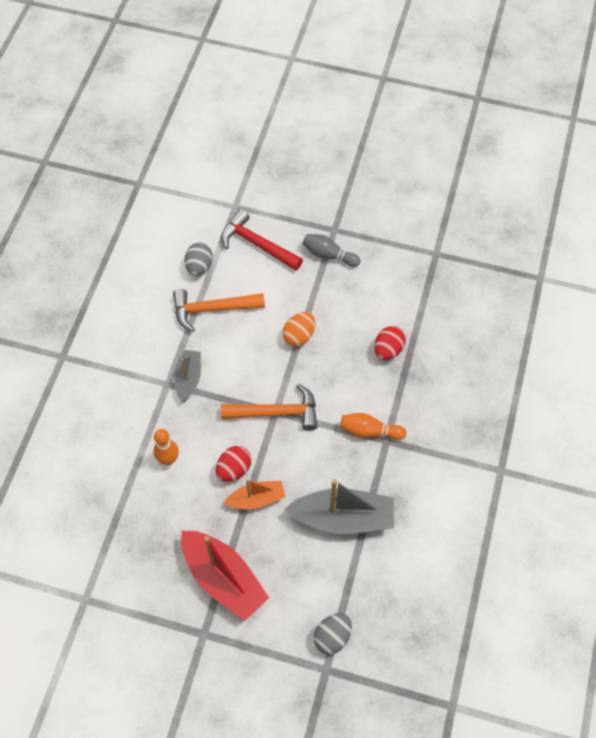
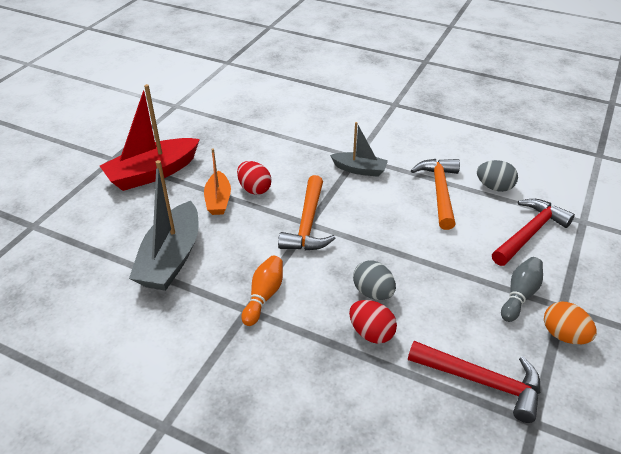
camera: 100 degrees right, 20 degrees down
(168, 459) = (278, 152): orange bowling pin -> none
(299, 336) = (401, 253): orange egg -> orange egg (564, 335)
(332, 637) = (58, 233): grey egg -> grey egg (373, 292)
(413, 281) = (482, 381): none -> red hammer

